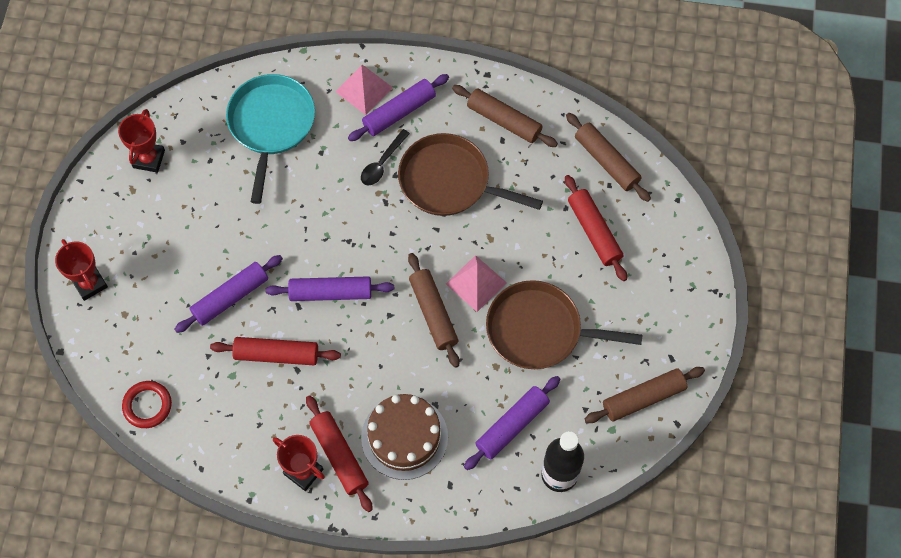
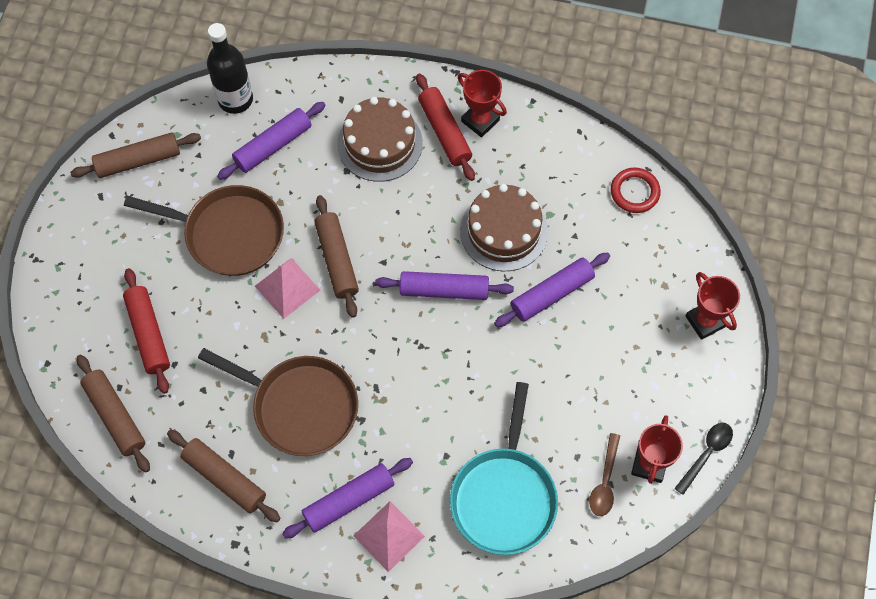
camera: 175 degrees left, 0 degrees up
(187, 142) = (604, 482): none -> brown spoon
(276, 355) = (503, 231): red rolling pin -> brown cake
(382, 163) = (375, 436): black spoon -> black spoon (706, 453)

